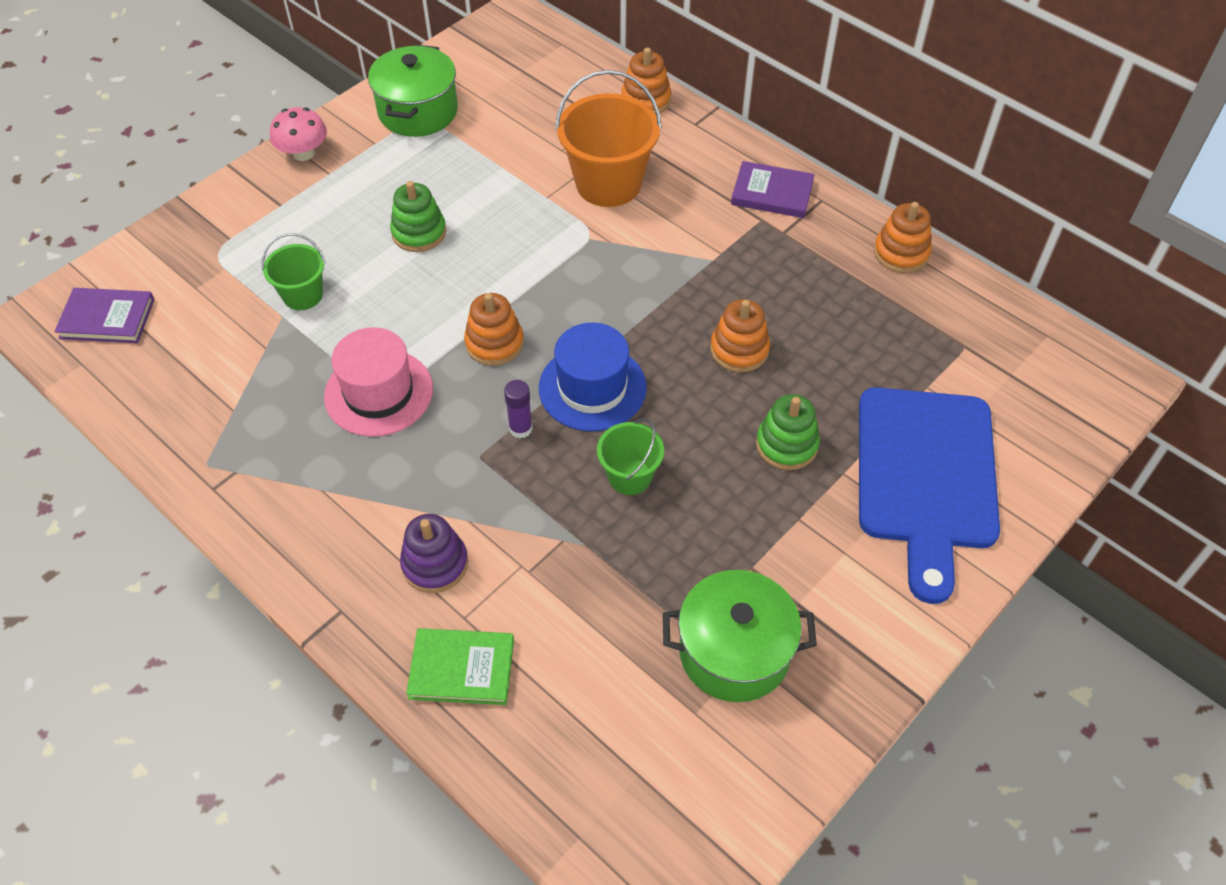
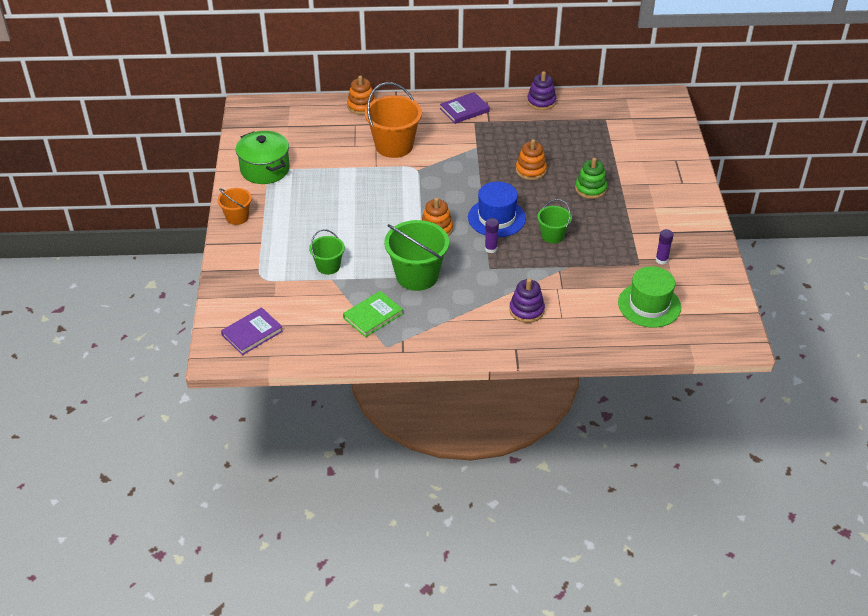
camera: 45 degrees left, 10 degrees down
(303, 153) = (237, 217): pink mushroom -> orange bucket
(378, 392) = (417, 276): pink hat -> green bucket
(419, 232) = (342, 212): green stacking toy -> none
(462, 669) = (584, 331): green book -> green book (373, 316)
(611, 712) = (649, 305): none -> green hat
(734, 652) = (661, 260): green pot -> purple glue stick
(901, 253) = (541, 102): orange stacking toy -> purple stacking toy
(925, 476) = (647, 167): blue cutting board -> none

